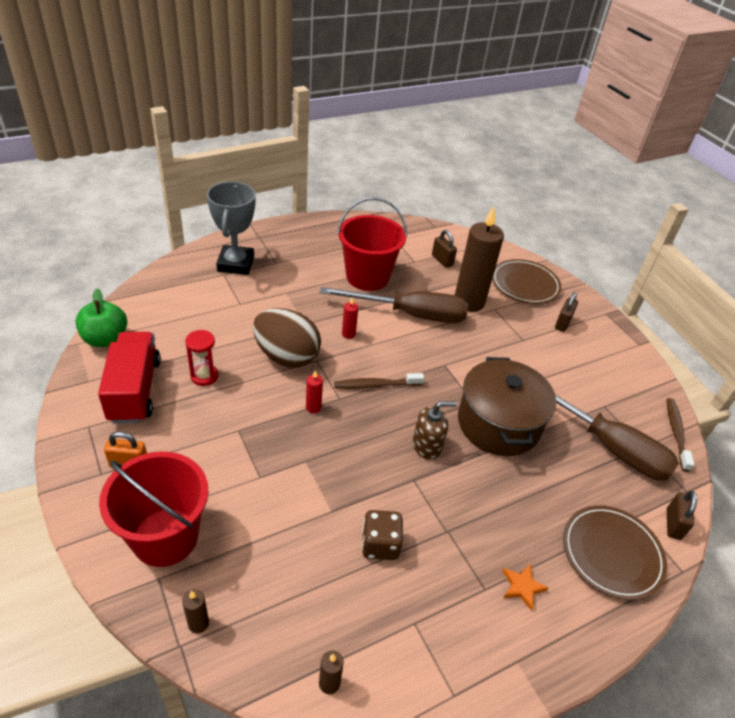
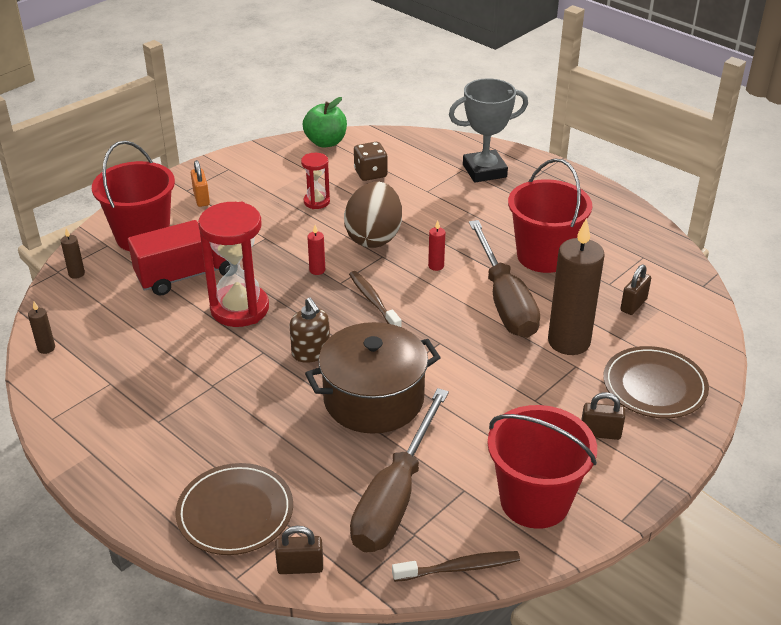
camera: 75 degrees right, 5 degrees down
(134, 390) = (278, 175): red truck -> red truck (188, 275)
(342, 480) = (239, 309): none -> red hourglass
(380, 544) = (180, 346): brown dice -> brown dice (370, 173)
(522, 587) = (169, 446): orange star -> none
(619, 375) = (534, 501): none -> red bucket

